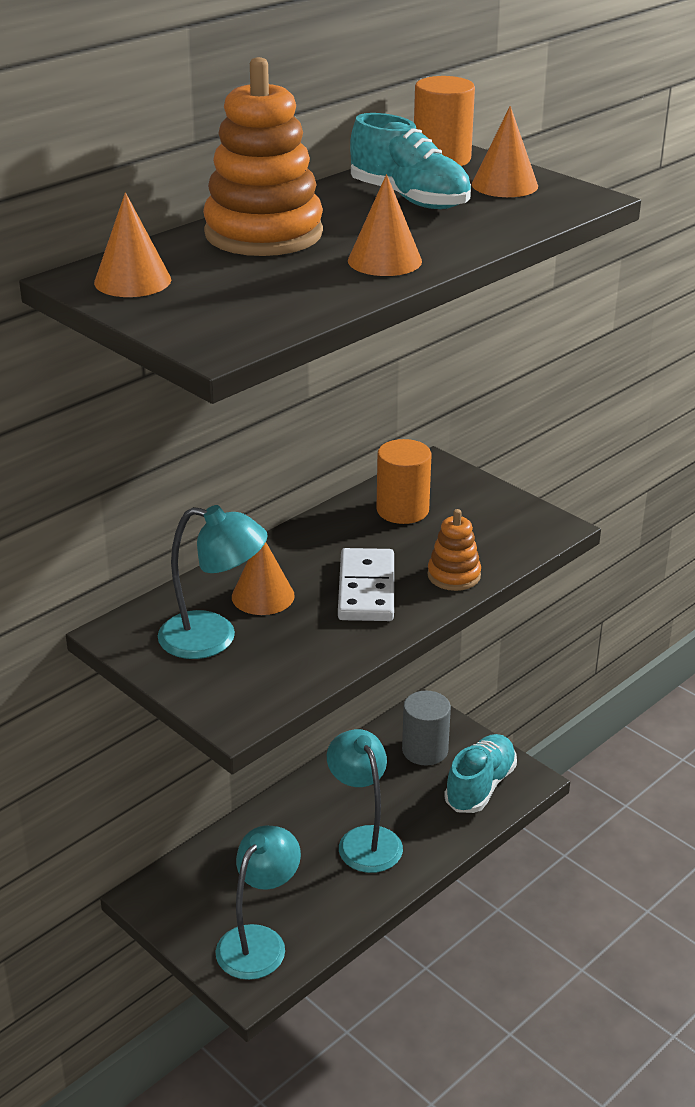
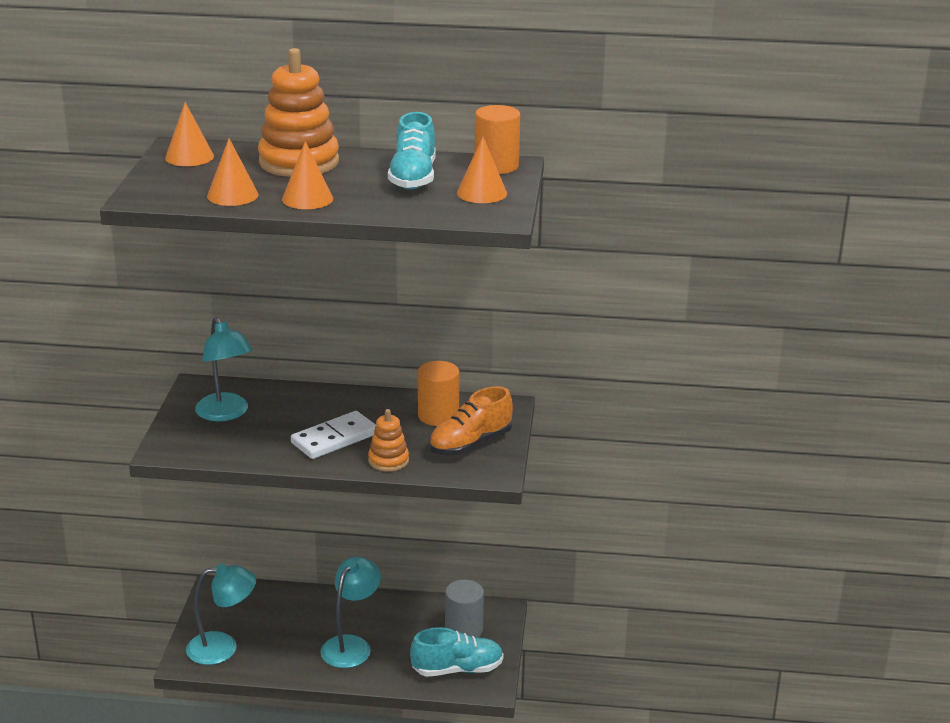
camera: 50 degrees right, 5 degrees down
(263, 596) = (285, 410): orange cone -> orange cone (232, 195)
(481, 516) = (470, 444): none -> orange shoe

